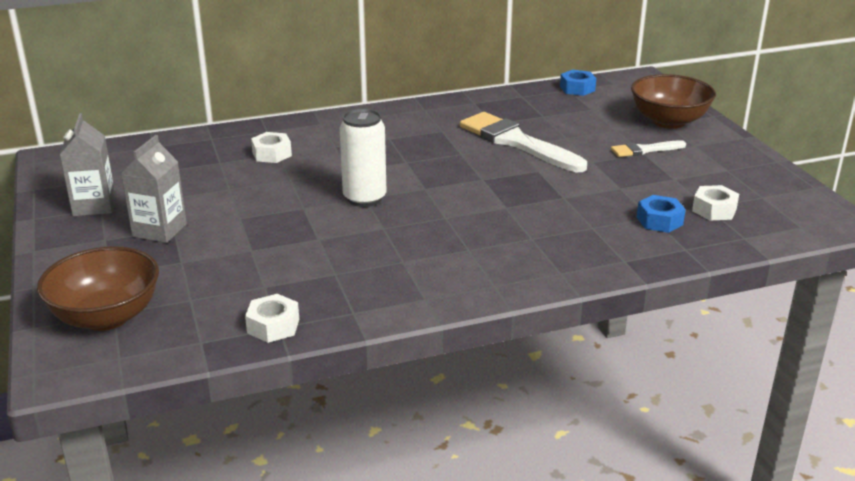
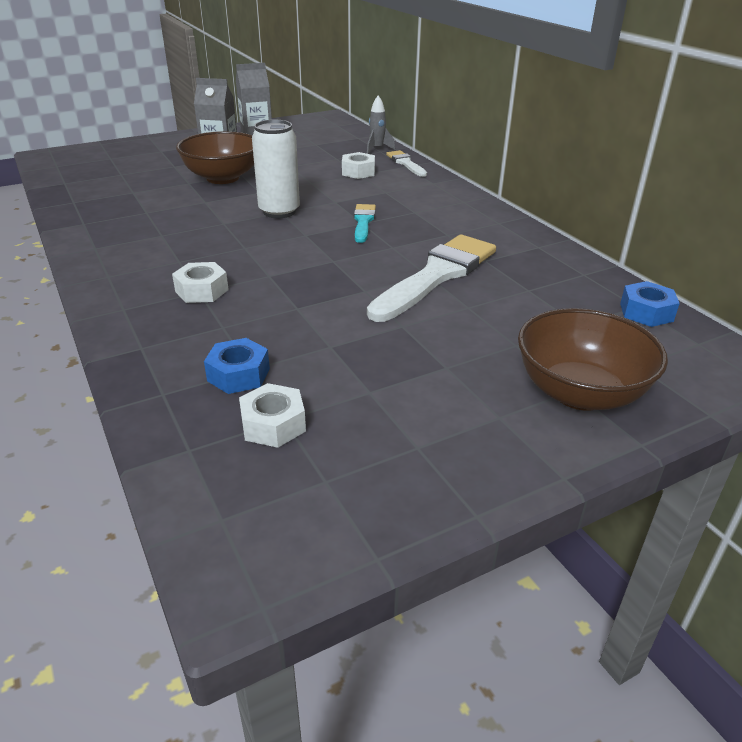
camera: 80 degrees right, 5 degrees up
(106, 317) = (106, 157): brown bowl -> brown bowl (223, 178)
(203, 139) = (377, 149): none -> grey rocket
(273, 326) = (75, 200): white nut -> white nut (202, 291)
(404, 161) = (363, 222): none -> turquoise brush
(644, 150) = (457, 367): white brush -> white brush (406, 163)

